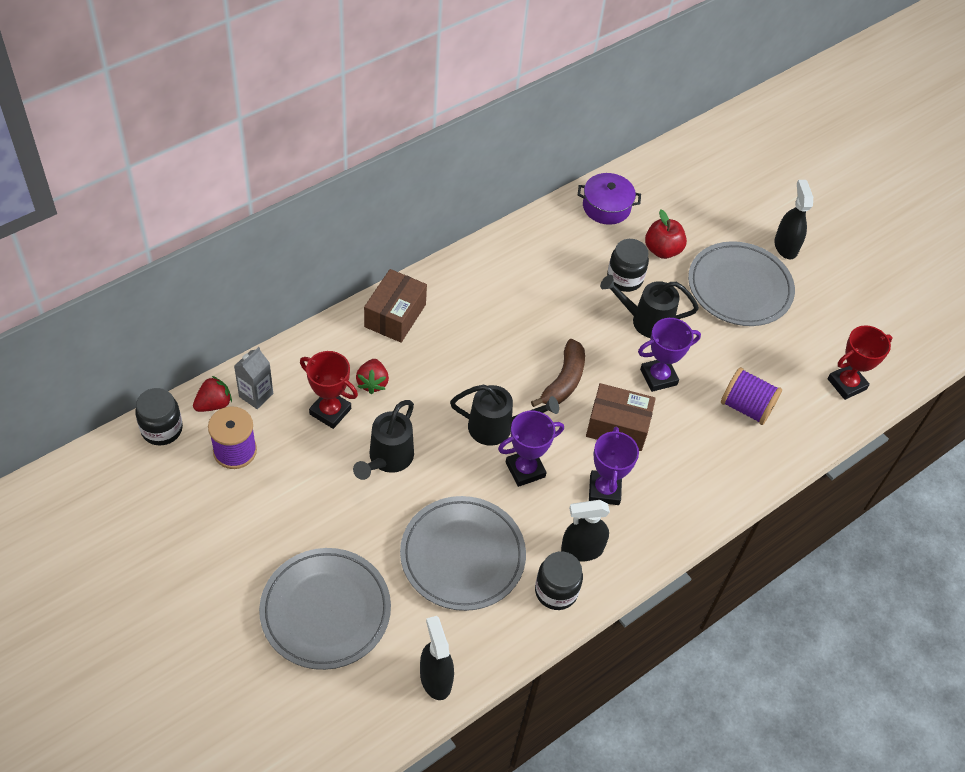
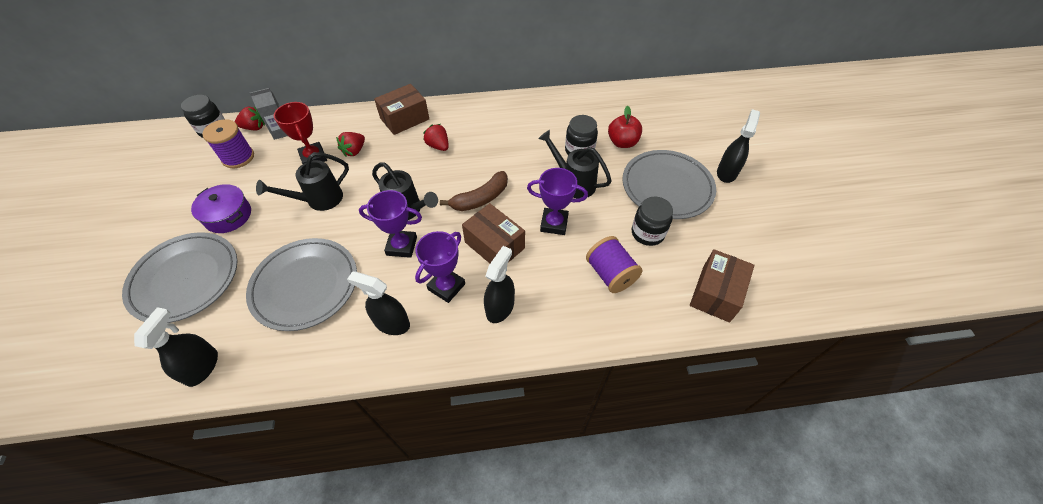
camera: 35 degrees right, 0 degrees up
(466, 336) = (438, 146): none -> red strawberry
(556, 591) = (345, 346): black jar -> black jar (647, 233)
(606, 207) = (600, 104): purple pot -> purple pot (228, 216)
(670, 486) = (500, 307): none -> black spray bottle
(846, 384) = (716, 293): red trophy -> brown box

